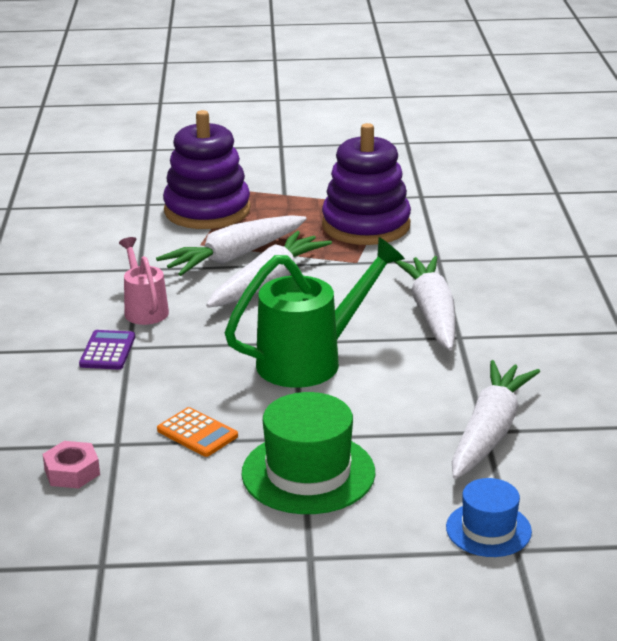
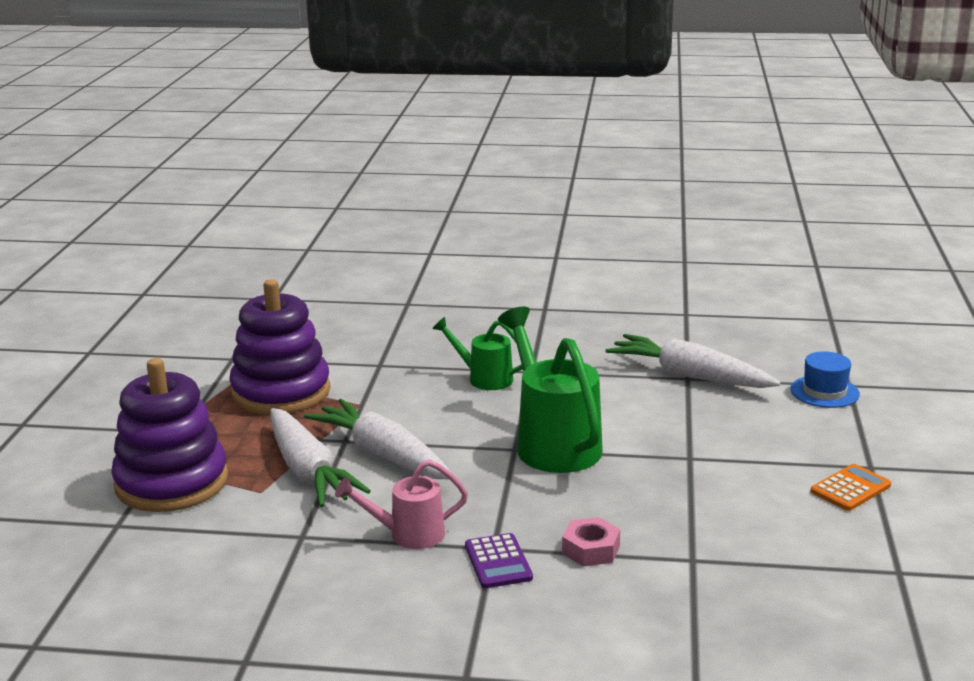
camera: 80 degrees left, 5 degrees down
(72, 472) = (744, 588): pink nut -> pink nut (591, 549)
(107, 351) = (498, 562): purple calculator -> purple calculator turned 120 degrees counterclockwise
(197, 433) = (677, 511): orange calculator -> orange calculator (850, 489)
(308, 473) = (747, 458): green hat -> none
(431, 313) = (484, 378): white carrot -> green watering can

